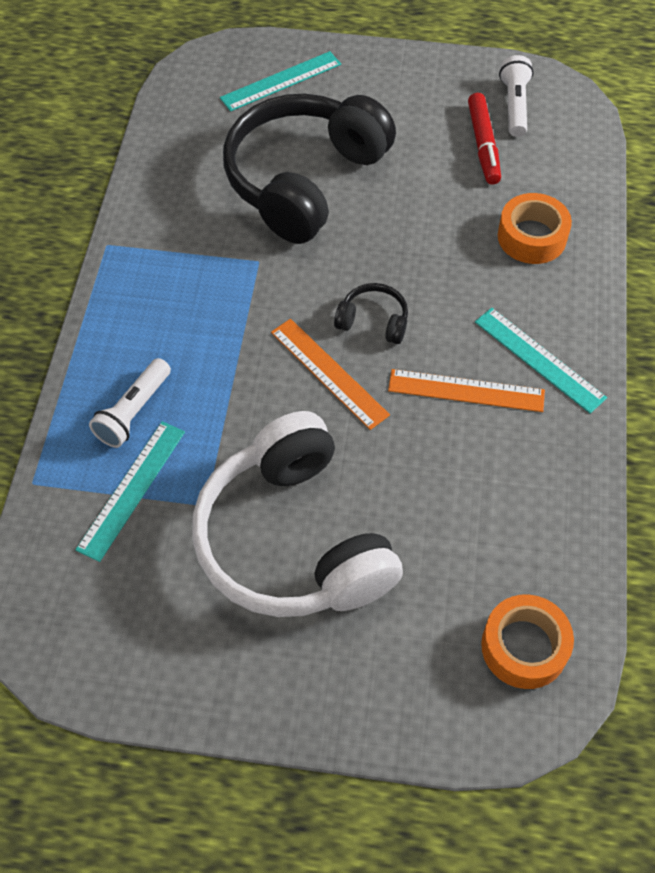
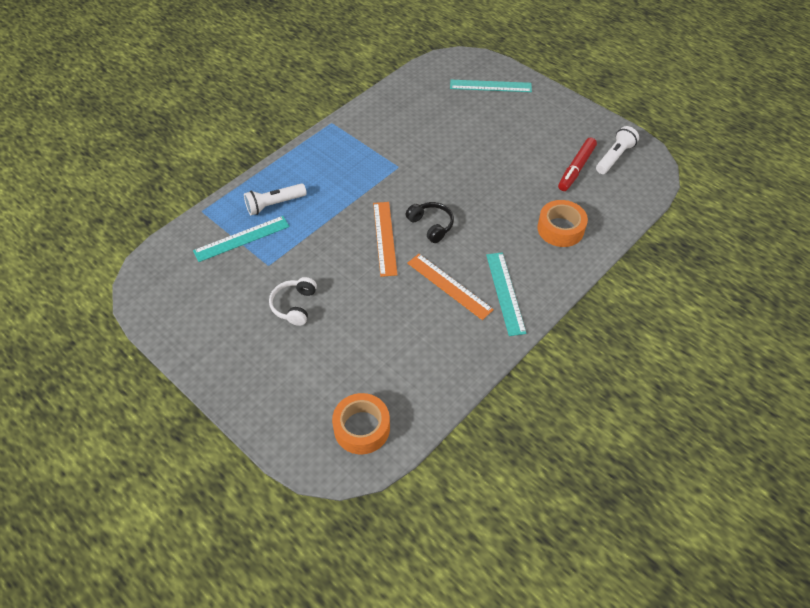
camera: 35 degrees right, 5 degrees down
(293, 540) = (294, 305): white headphones -> white headphones, size x0.40
(304, 180) = (458, 139): black headphones -> none

